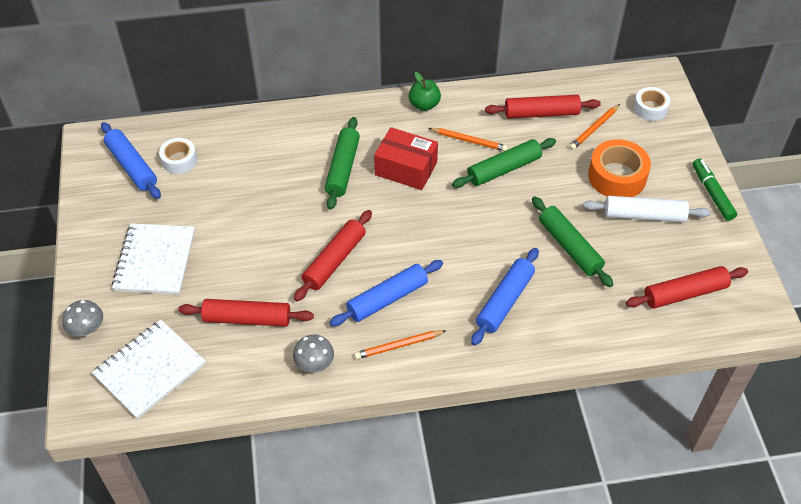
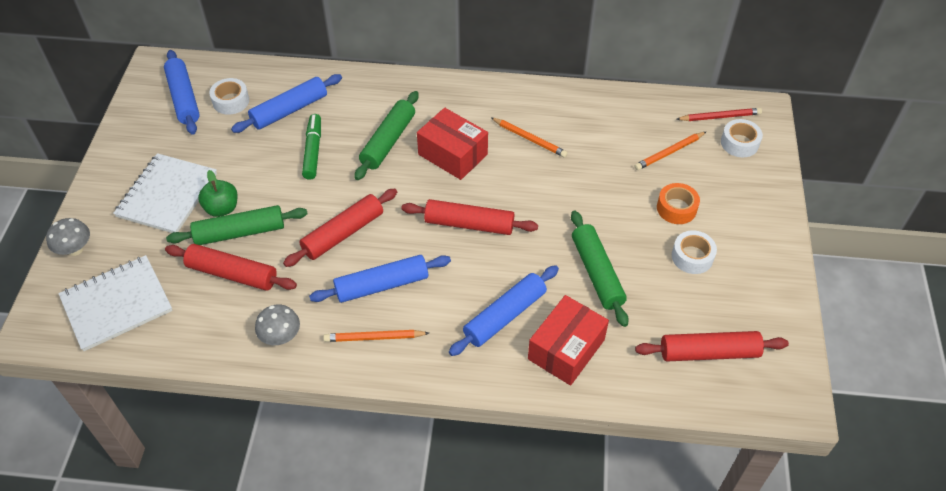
camera: 15 degrees right, 0 degrees up
(239, 158) = (289, 110): none -> blue rolling pin
(424, 105) = (496, 93): green apple -> green apple (222, 208)
(503, 169) = (555, 175): green rolling pin -> green rolling pin (240, 232)
(541, 113) = (617, 125): red rolling pin -> red rolling pin (469, 224)
(567, 318) = (566, 349): none -> red box
(617, 176) = (676, 208): orange tape -> orange tape, size x0.62
(626, 88) = (720, 117): none -> red pencil
(644, 215) = (692, 257): white rolling pin -> white tape
(712, 193) = (778, 249): green marker -> green marker (313, 151)

